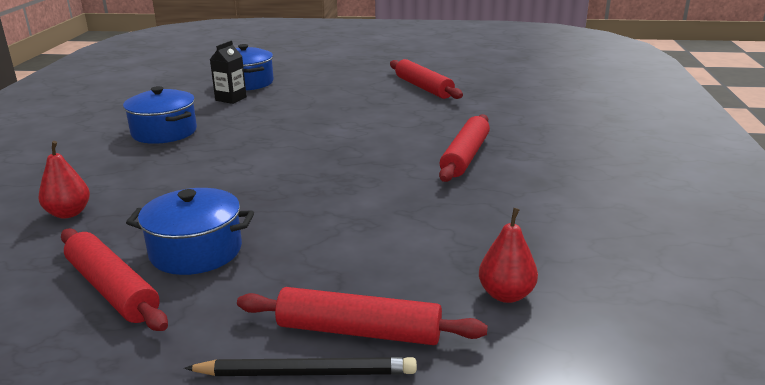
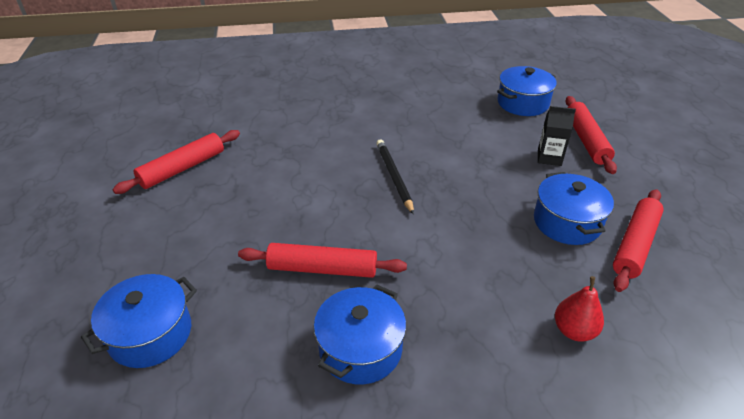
camera: 105 degrees left, 15 degrees up
(231, 99) = (225, 327): black carton -> black carton (549, 158)
(305, 373) = (627, 149): black pencil -> black pencil (394, 177)
(465, 156) = (357, 128): red rolling pin -> red rolling pin (322, 269)
(506, 295) = (522, 103): red pear -> blue pot

